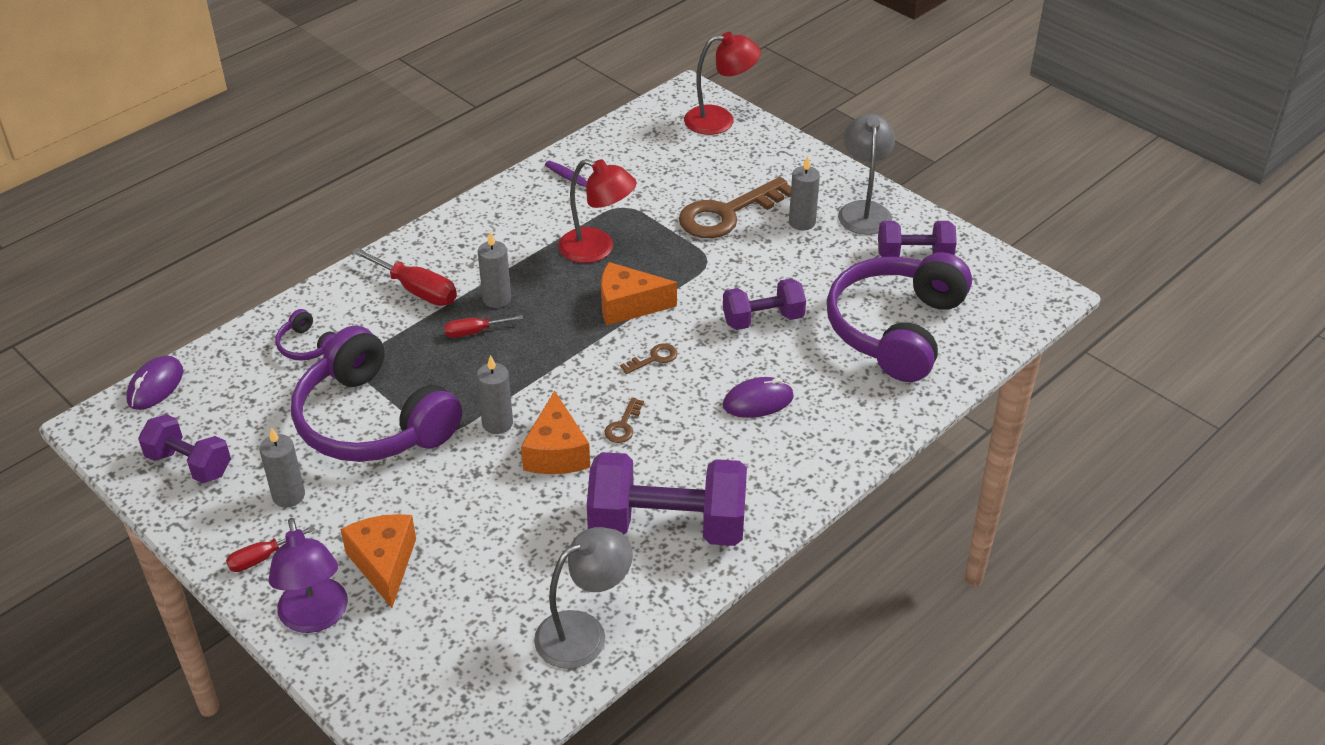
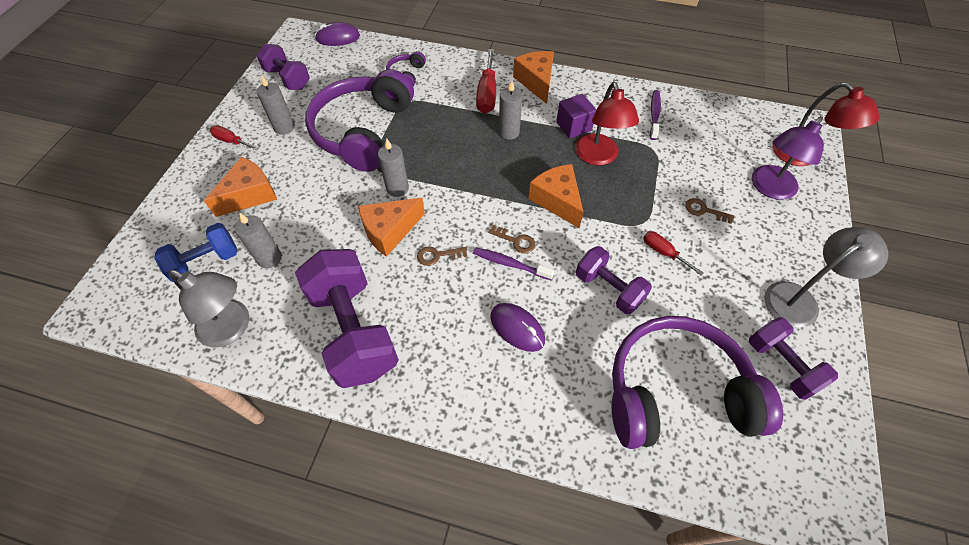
camera: 60 degrees right, 15 degrees up
(189, 464) = (288, 79): purple dumbbell -> purple dumbbell turned 45 degrees counterclockwise
(315, 618) = (195, 186): purple lamp -> purple lamp (769, 188)
(438, 243) = (536, 82): none -> orange cheese
(461, 635) = (205, 262): none -> blue dumbbell
(474, 332) = (470, 137): red screwdriver -> red screwdriver (663, 252)
(536, 246) = (573, 126): none -> purple cube
(679, 375) = (510, 264): none -> purple toothbrush
(727, 214) = (704, 210): brown key -> brown key, size x0.43
(802, 222) = (741, 262): grey candle -> grey candle (269, 258)

